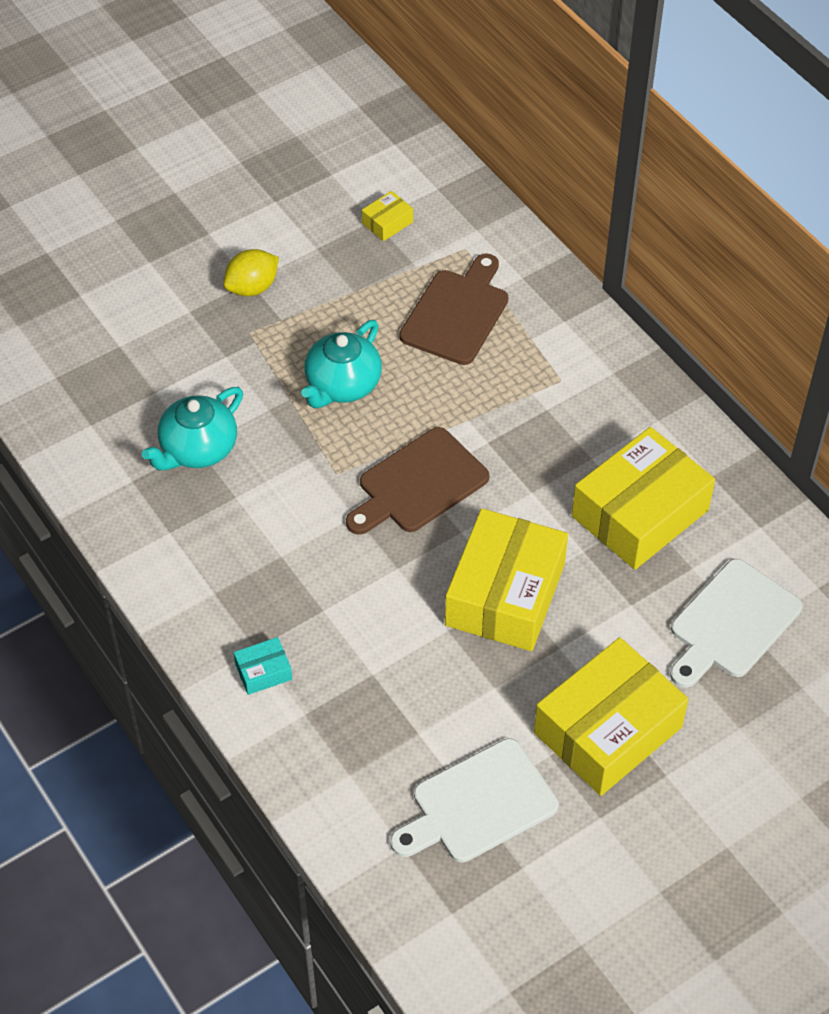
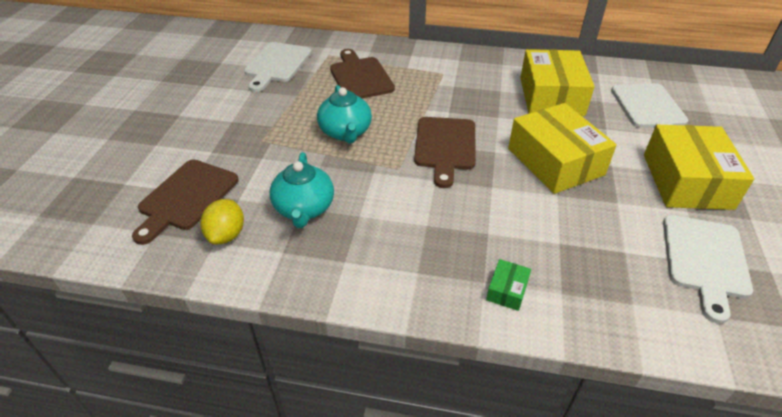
camera: 45 degrees left, 10 degrees down
(114, 354) = (186, 197): none -> brown cutting board
(252, 288) = (237, 122): yellow lemon -> yellow lemon (226, 235)
(263, 672) = (507, 290): turquoise box -> green box
(387, 223) = (276, 64): yellow box -> white cutting board

